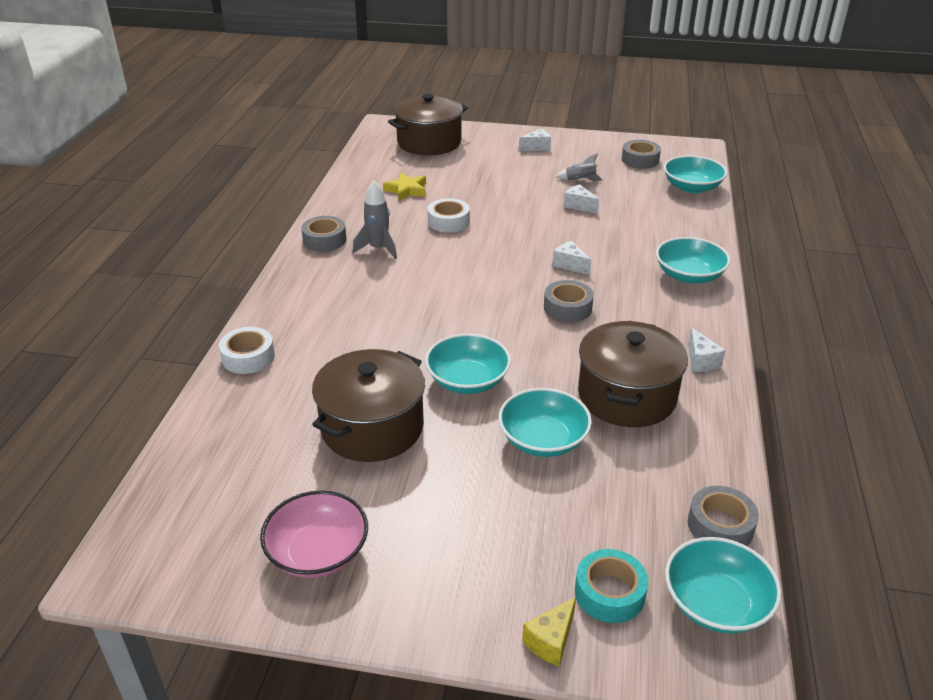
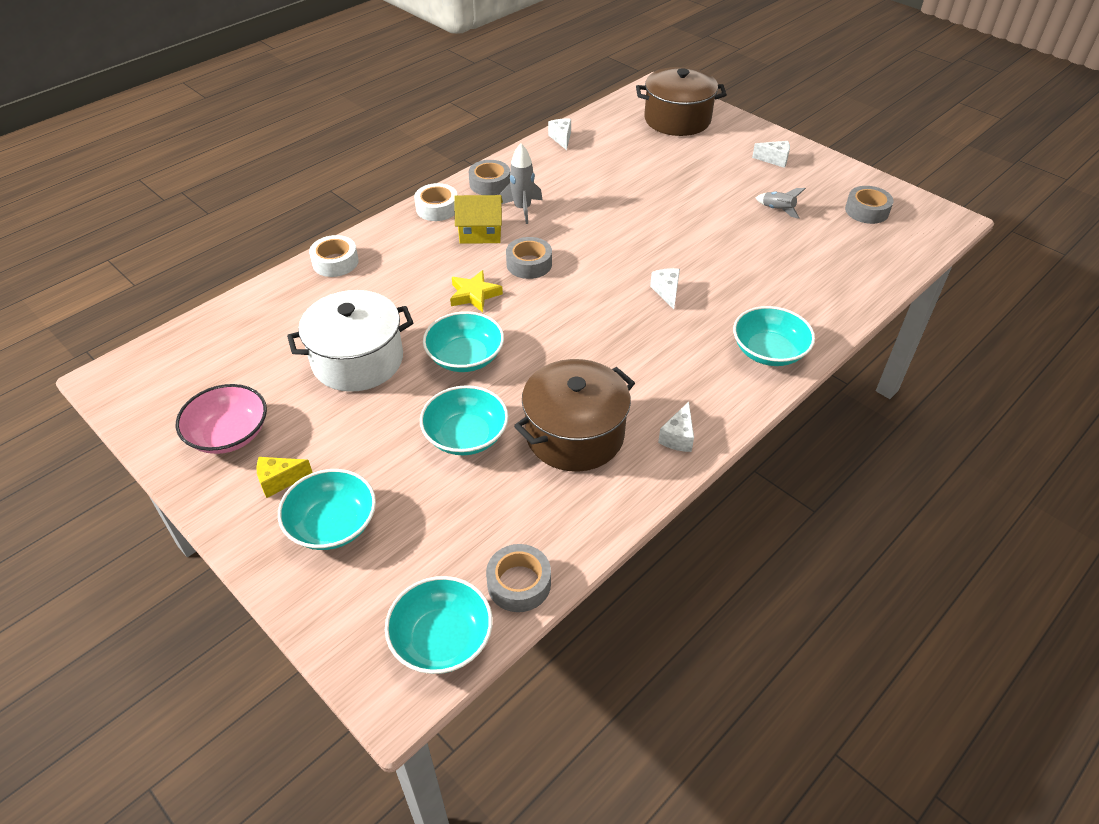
camera: 35 degrees right, 10 degrees up
(363, 281) = (480, 233): none -> yellow house
(372, 427) = (357, 360): brown pot -> white pot
(406, 190) = (605, 161): yellow star -> yellow star (474, 295)
(448, 222) = (607, 206): white tape -> white tape (437, 208)
(551, 641) = (299, 588): yellow cheese -> yellow cheese (280, 481)
(567, 308) = (617, 331): grey tape -> grey tape (529, 264)
(579, 206) = (744, 236): white cheese -> white cheese (561, 138)
(609, 593) = (376, 581): turquoise tape -> none
(692, 187) = (887, 261): turquoise bowl -> turquoise bowl (332, 524)

